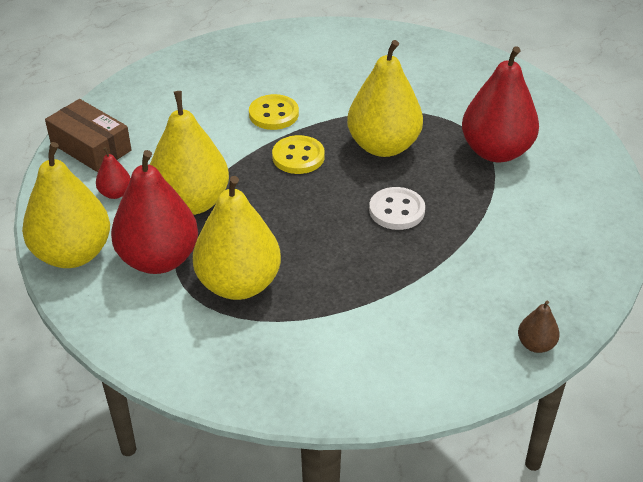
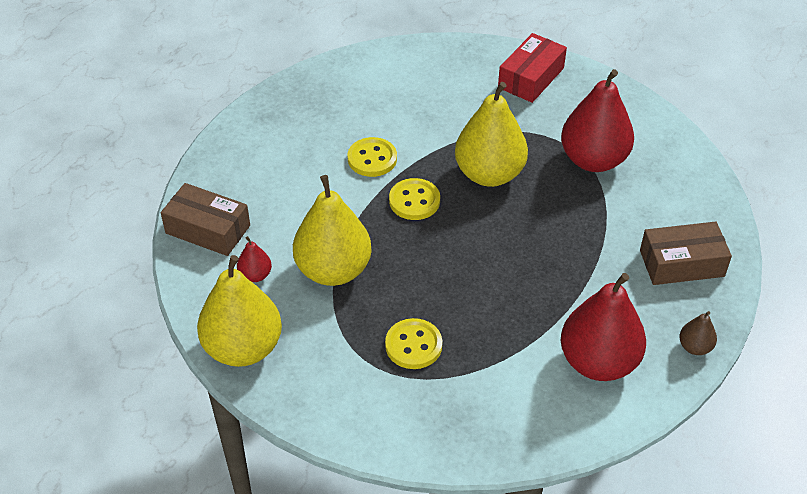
camera: 15 degrees left, 5 degrees up
(159, 259) = (328, 336): red pear -> red pear (598, 362)
(238, 284) = (413, 345): yellow pear -> yellow button
(396, 210) = (527, 239): white button -> none
(461, 70) = (531, 78): none -> red box
(553, 262) = (681, 263): none -> brown box

